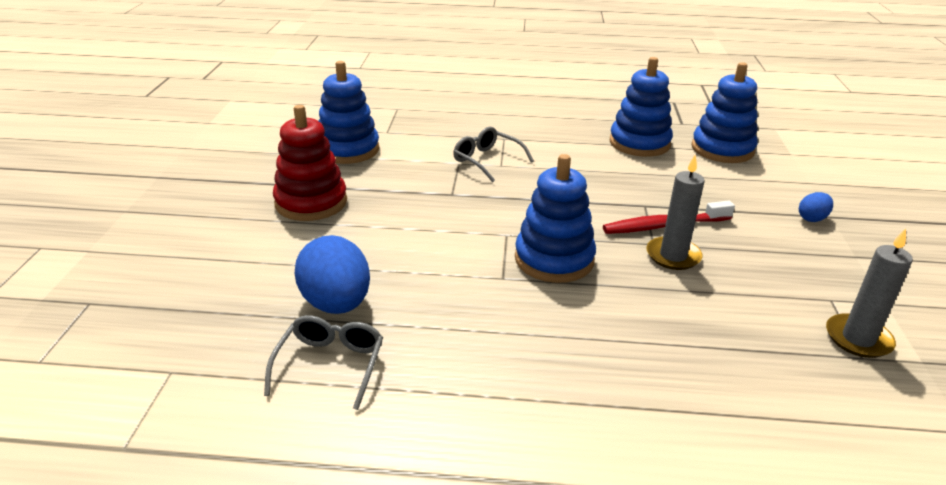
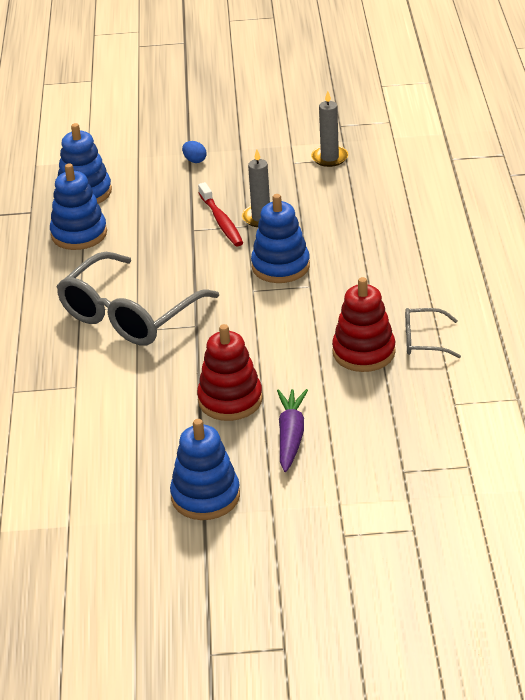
camera: 95 degrees left, 5 degrees up
(222, 232) = (291, 436): none -> purple carrot
(336, 304) = (364, 352): blue egg -> red stacking toy
(348, 150) = (122, 403): blue stacking toy -> blue stacking toy (205, 496)
(487, 161) = (130, 314): grey glasses -> grey glasses, size x2.11

